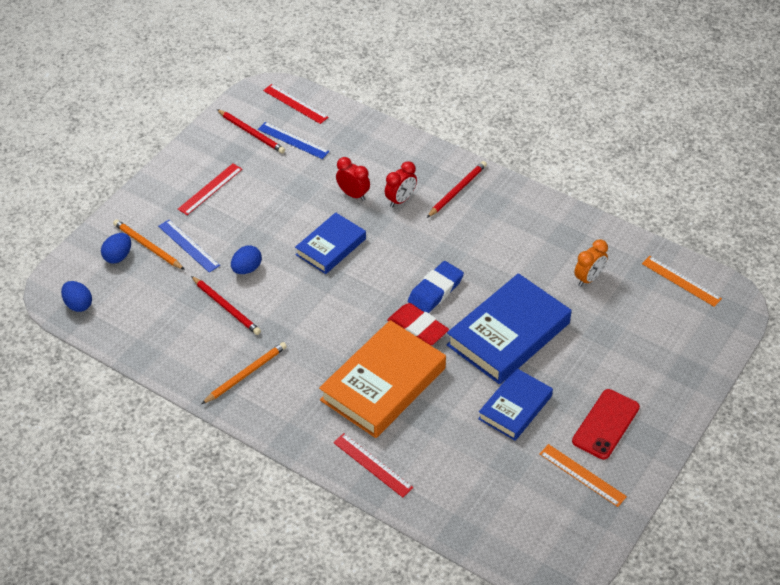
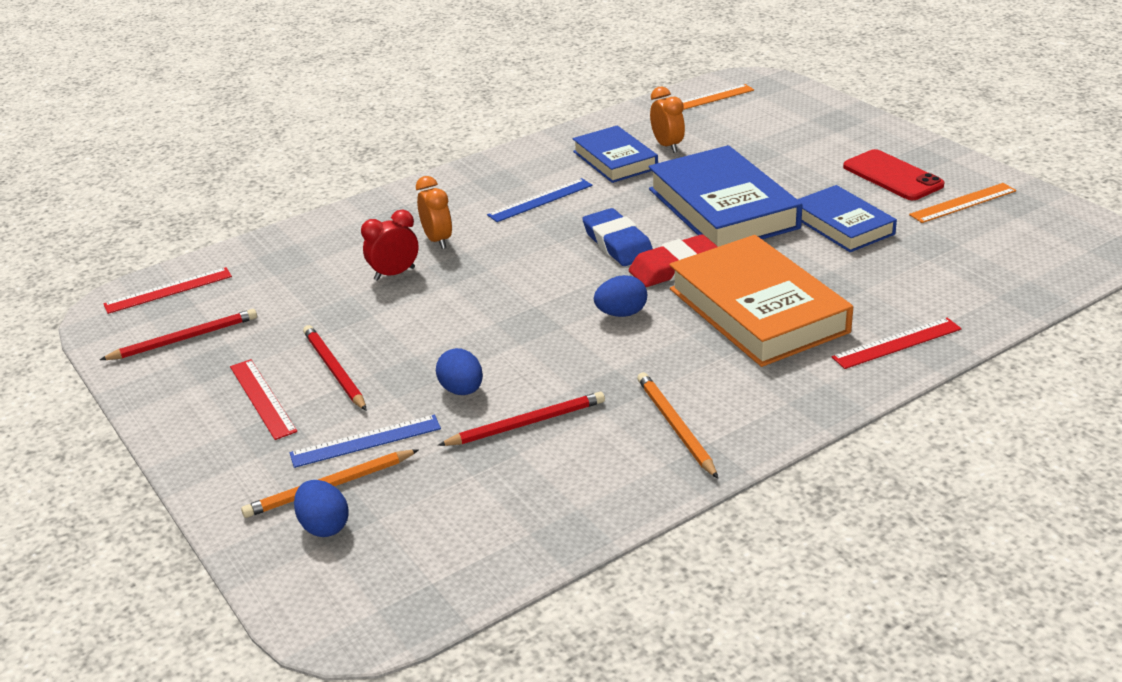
camera: 65 degrees left, 15 degrees down
(78, 304) = (401, 596): blue egg -> blue egg (621, 313)
(293, 140) = (240, 305): blue ruler -> blue ruler (540, 200)
(331, 246) = (477, 308): blue book -> blue book (615, 160)
(400, 200) = (437, 240): red clock -> orange clock
(457, 190) = (457, 199): red pencil -> red pencil (334, 370)

